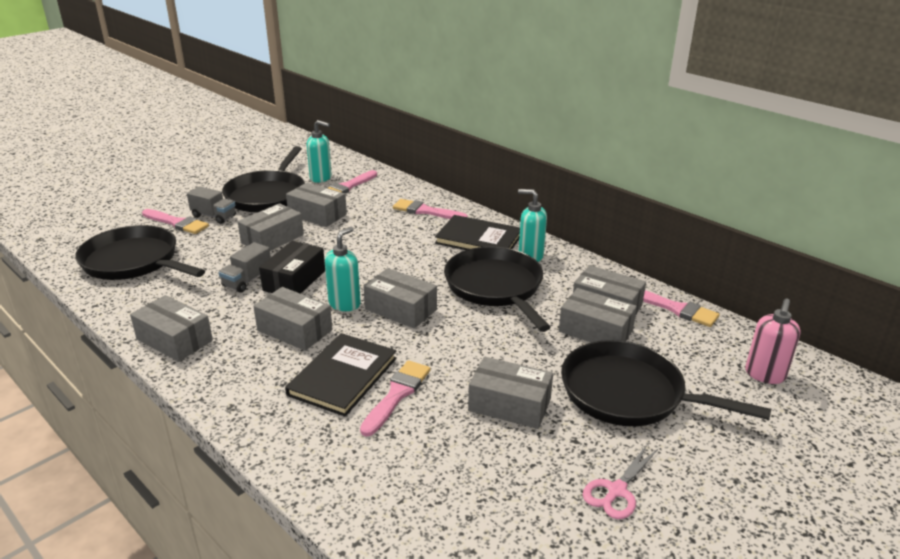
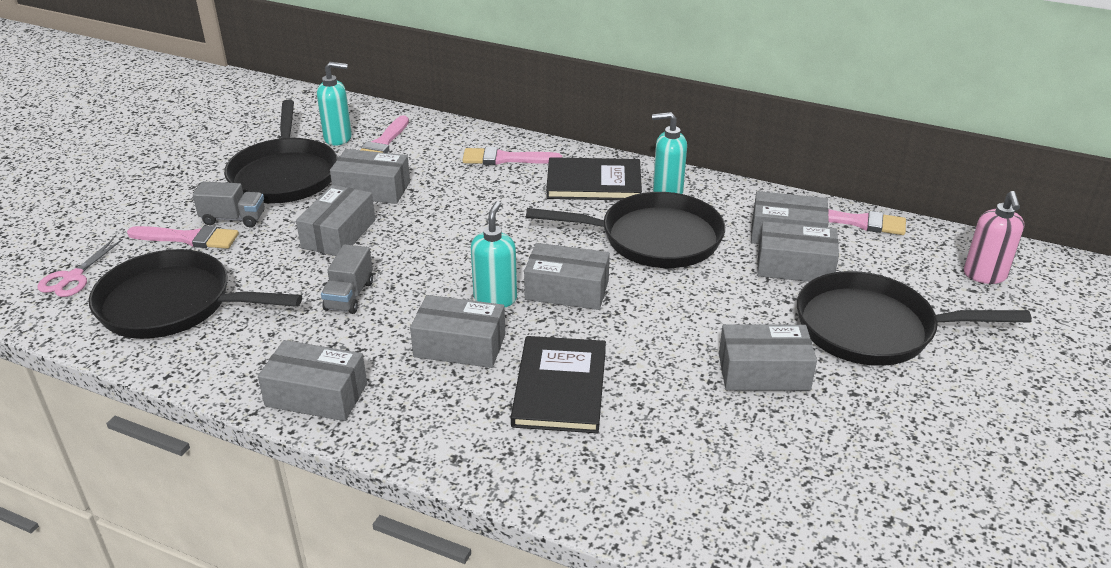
camera: 20 degrees left, 5 degrees up
(294, 280) = (410, 283): black box -> none
(397, 394) = (636, 392): pink brush -> none
(495, 287) = (654, 238): black pan -> black pan turned 135 degrees clockwise
(616, 491) = (927, 434): pink scissors -> pink scissors (73, 277)

